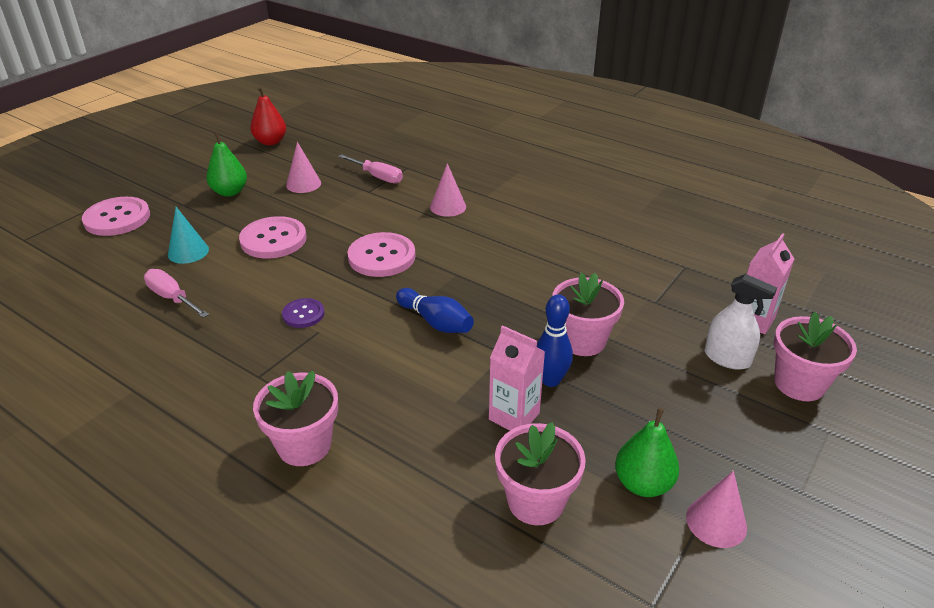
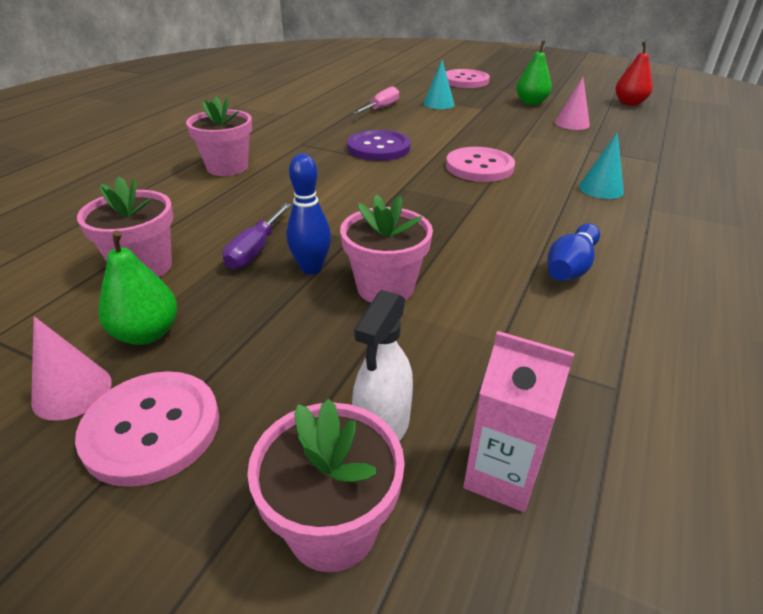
camera: 80 degrees right, 0 degrees up
(273, 239) = (474, 125): pink button -> pink button (152, 428)
(303, 314) = (378, 148): purple button -> purple button, size x1.79
(377, 177) = (621, 150): pink screwdriver -> none
(436, 322) = (388, 200): blue bowling pin -> blue bowling pin (570, 267)
(448, 207) = (601, 189): pink cone -> turquoise cone
(514, 416) = (255, 250): pink carton -> purple screwdriver

